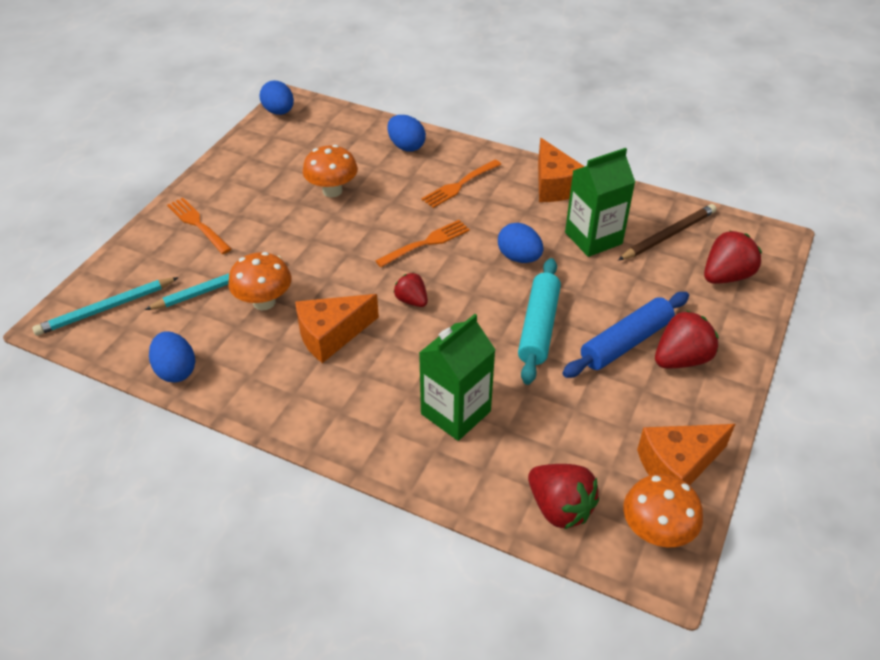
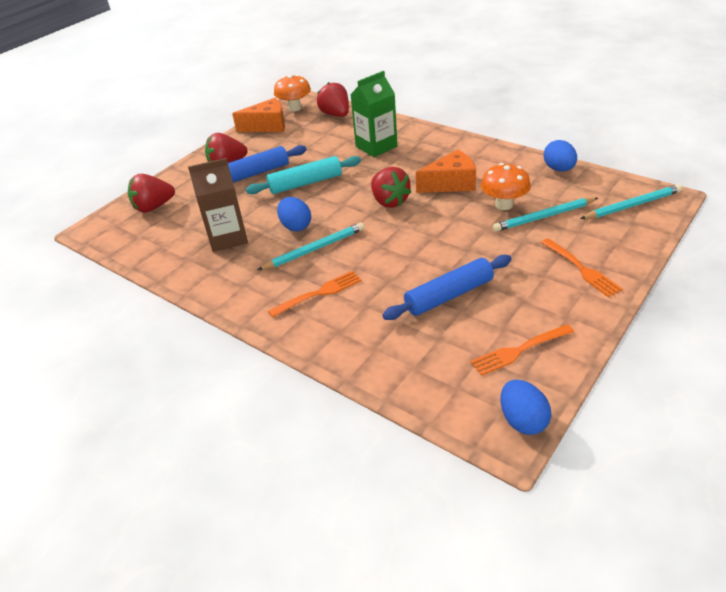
camera: 165 degrees left, 5 degrees down
(332, 191) = (449, 295): orange mushroom -> blue rolling pin
(406, 146) = (361, 346): blue egg -> none
(411, 300) = (389, 201): red strawberry -> red strawberry, size x1.63
(425, 243) = (368, 241): orange fork -> orange fork (520, 350)
(483, 230) = (314, 249): none -> turquoise pencil
(538, 327) = (305, 183): turquoise rolling pin -> turquoise rolling pin turned 45 degrees clockwise
(554, 185) = (228, 287): orange cheese -> none
(593, 238) = (228, 238): green carton -> brown carton
(668, 235) = (167, 237): brown pencil -> none

